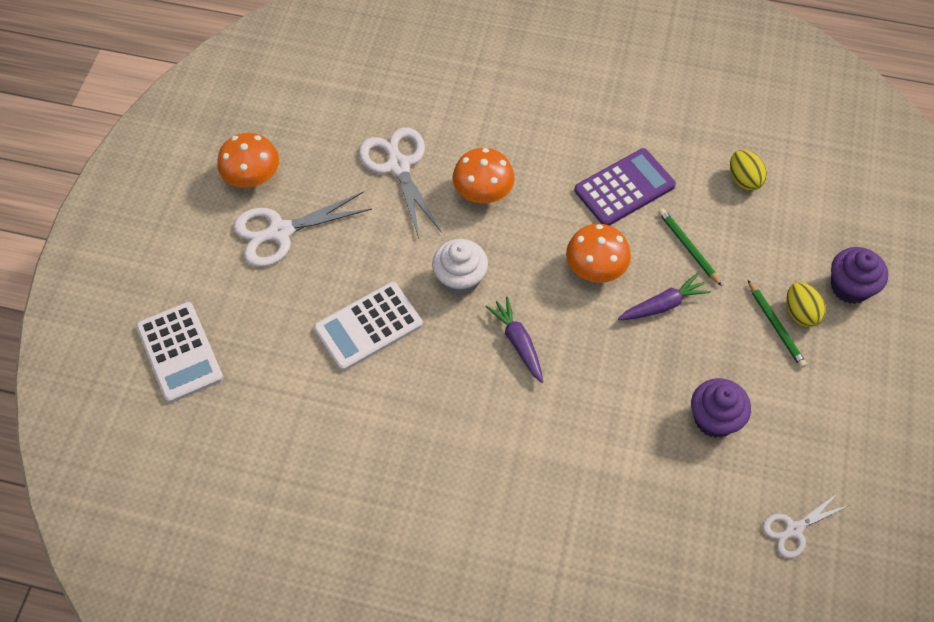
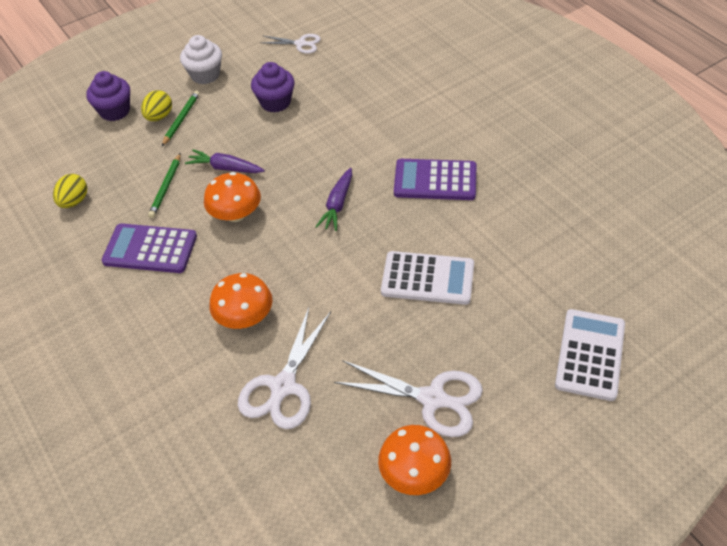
camera: 135 degrees left, 10 degrees down
(453, 439) = (435, 180): none -> purple calculator
(460, 279) = (331, 267): white cupcake -> white cupcake (205, 75)

